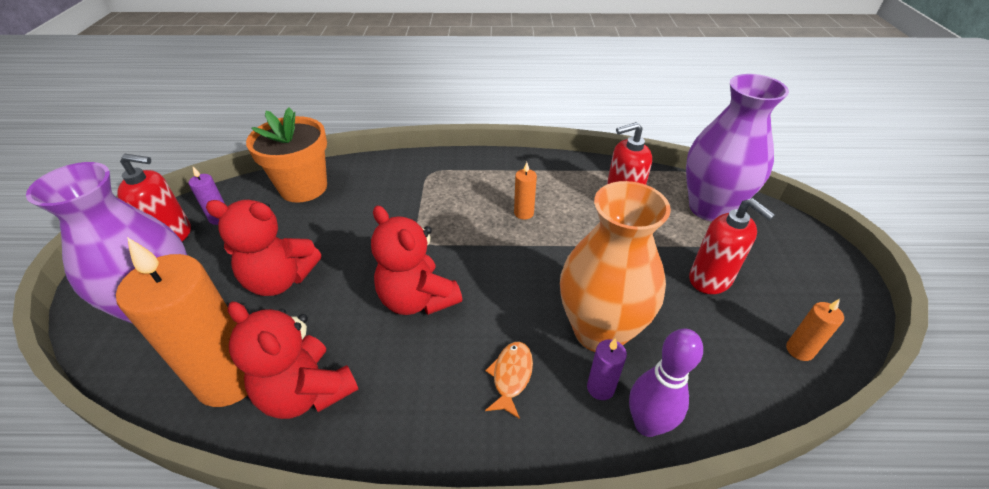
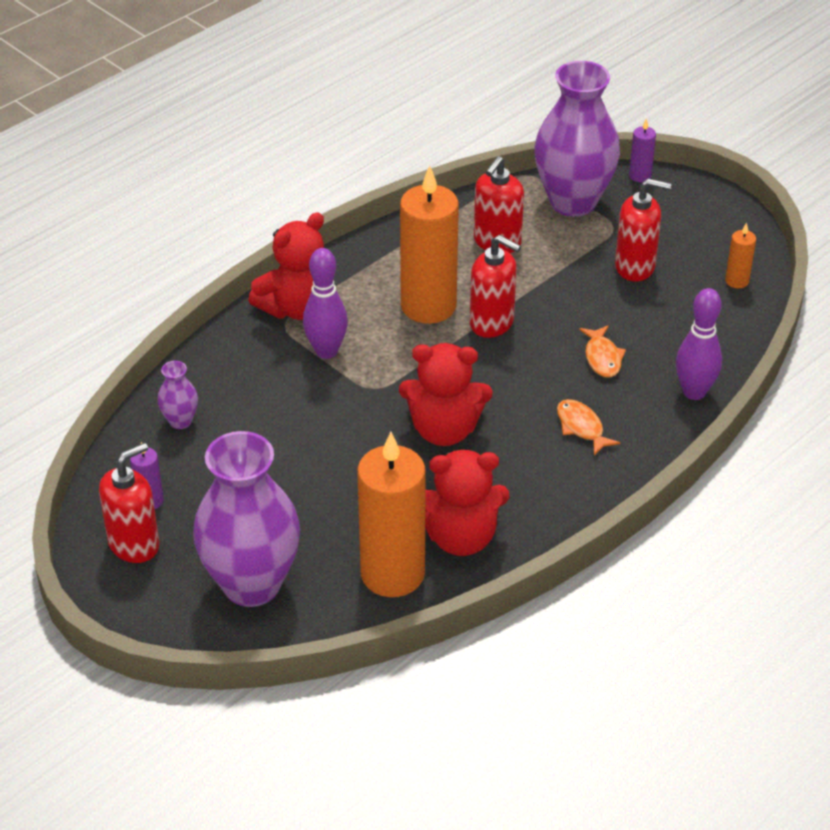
camera: 45 degrees left, 0 degrees up
(280, 280) = (308, 498): red teddy bear -> red teddy bear (296, 308)
(303, 187) = (180, 421): orange flower pot -> purple vase
(428, 200) = (326, 351): none -> purple bowling pin
(523, 213) = (428, 306): orange candle -> orange candle, size x2.30
(550, 249) = (492, 323): none -> red soap dispenser
(599, 331) = (602, 358): orange vase -> orange fish
(600, 388) = (644, 392): purple candle -> purple candle (640, 176)

